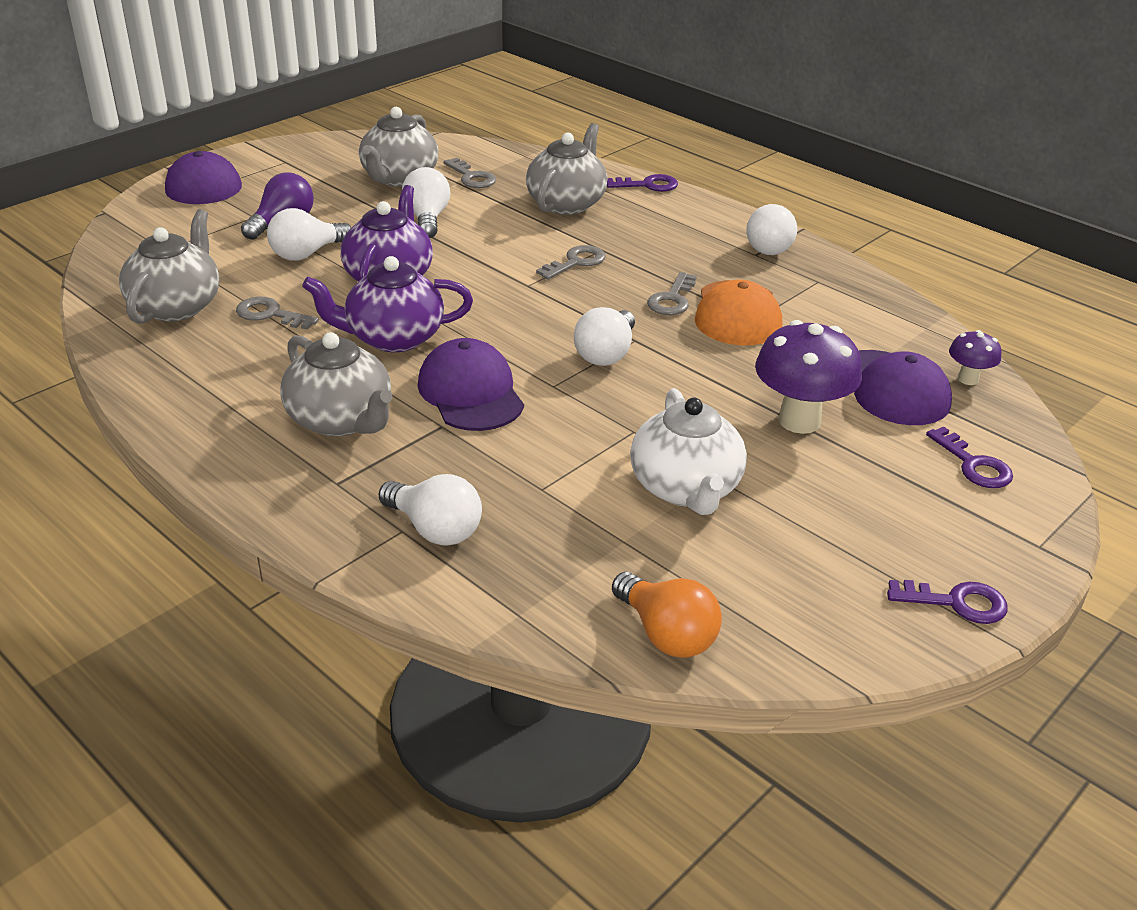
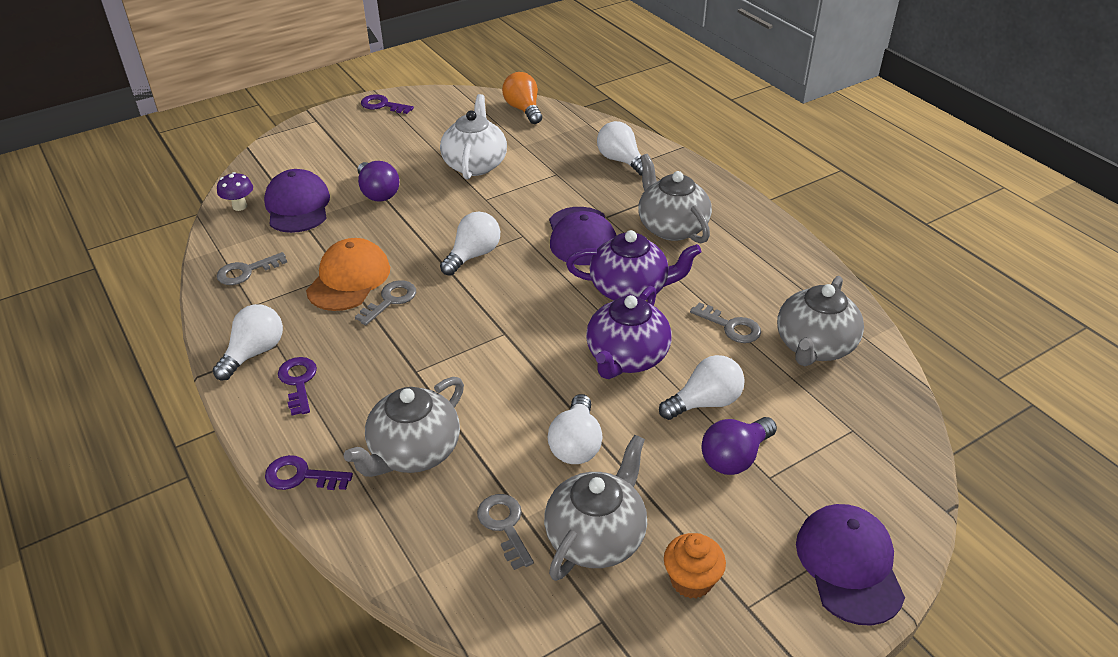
camera: 165 degrees left, 5 degrees up
(325, 167) = (691, 580): none -> orange cupcake
(576, 262) = (449, 355): grey key -> grey key (246, 271)
(799, 421) = (378, 193): purple mushroom -> purple light bulb
(973, 465) = (302, 157): purple key -> purple key (298, 382)

